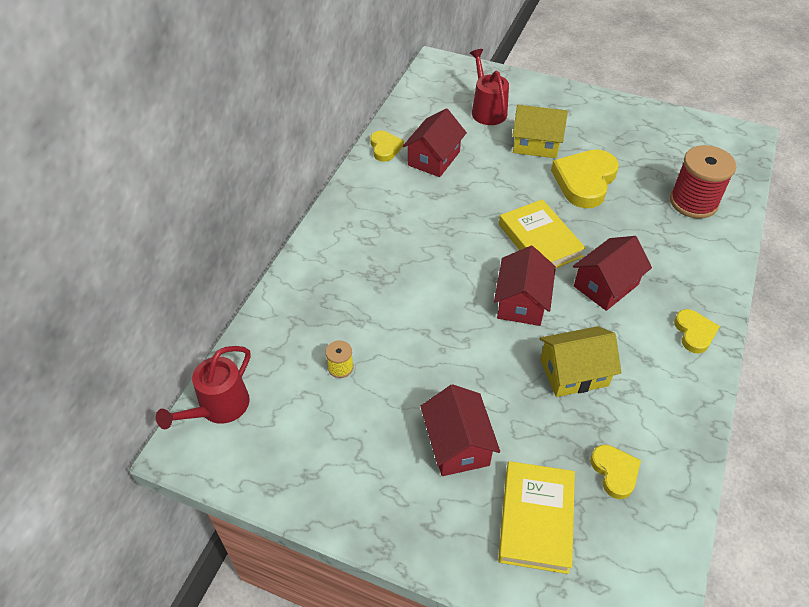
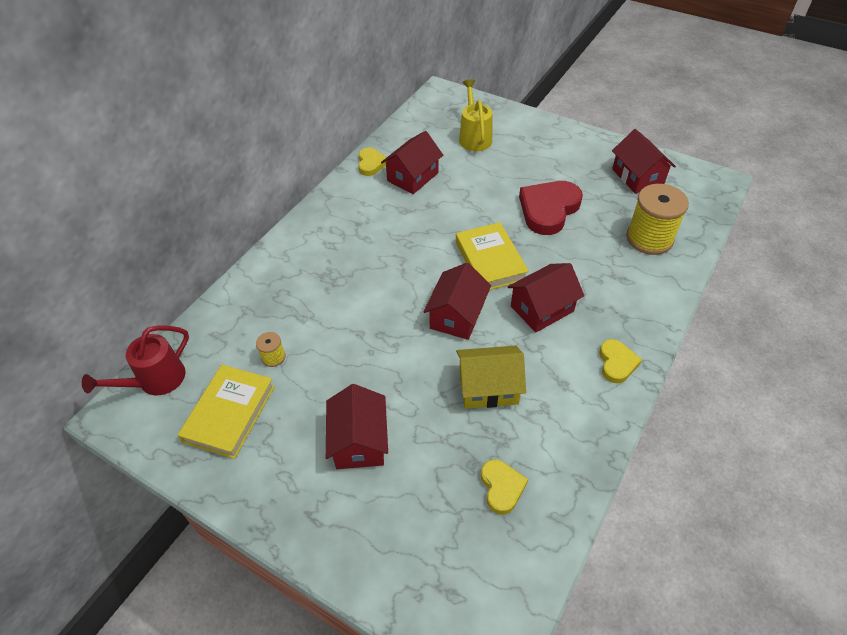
camera: 10 degrees right, 0 degrees up
(487, 110) = (474, 137): red watering can -> yellow watering can
(536, 144) = (511, 172): yellow house -> none
(536, 519) = (413, 522): yellow book -> yellow book (230, 413)
(585, 181) = (548, 209): yellow heart -> red heart
(665, 139) = (637, 177): none -> red house
(693, 202) = (649, 238): red spool -> yellow spool

